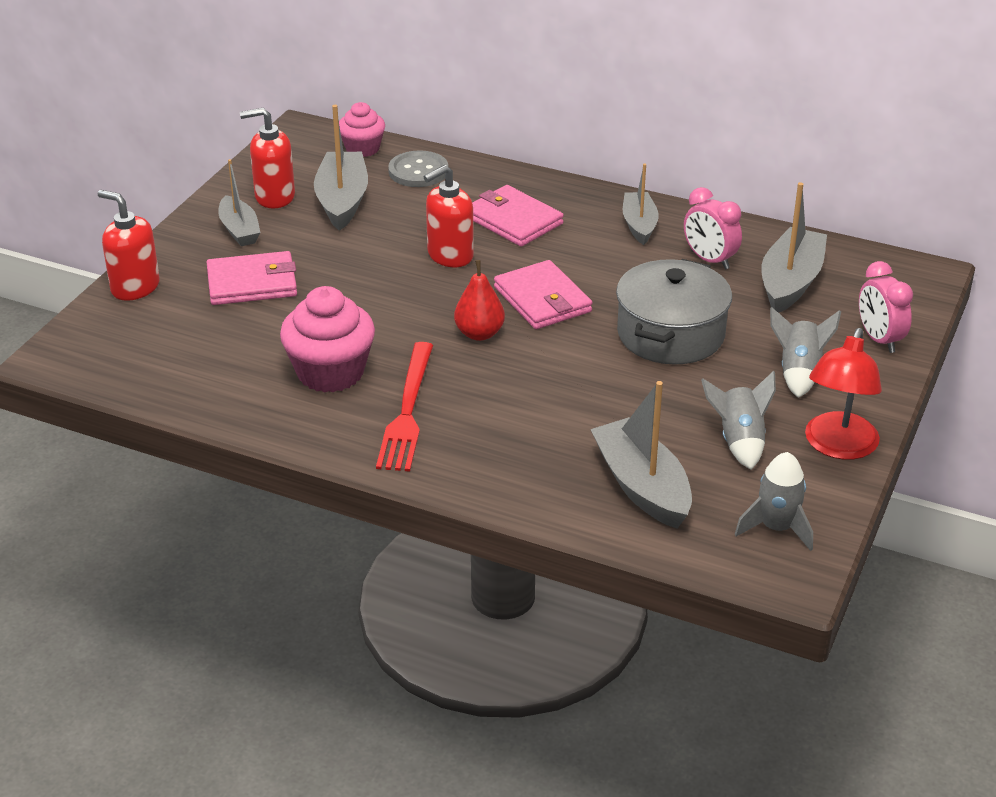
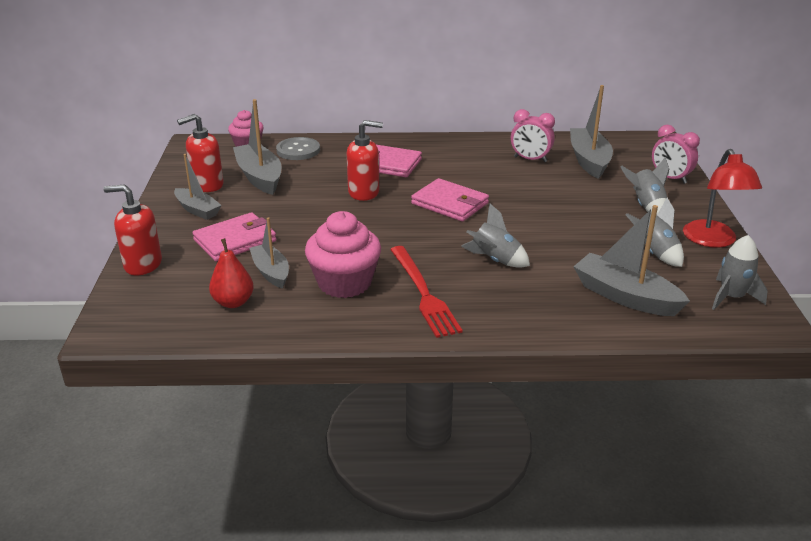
camera: 25 degrees left, 5 degrees down
(450, 255) = (364, 192): red soap dispenser -> red soap dispenser turned 120 degrees counterclockwise
(479, 333) = (427, 233): red pear -> red pear (233, 302)
(527, 393) = (494, 260): none -> grey rocket
(639, 225) = (469, 150): grey boat -> grey boat (271, 272)
(671, 334) = (549, 204): grey pot -> none

